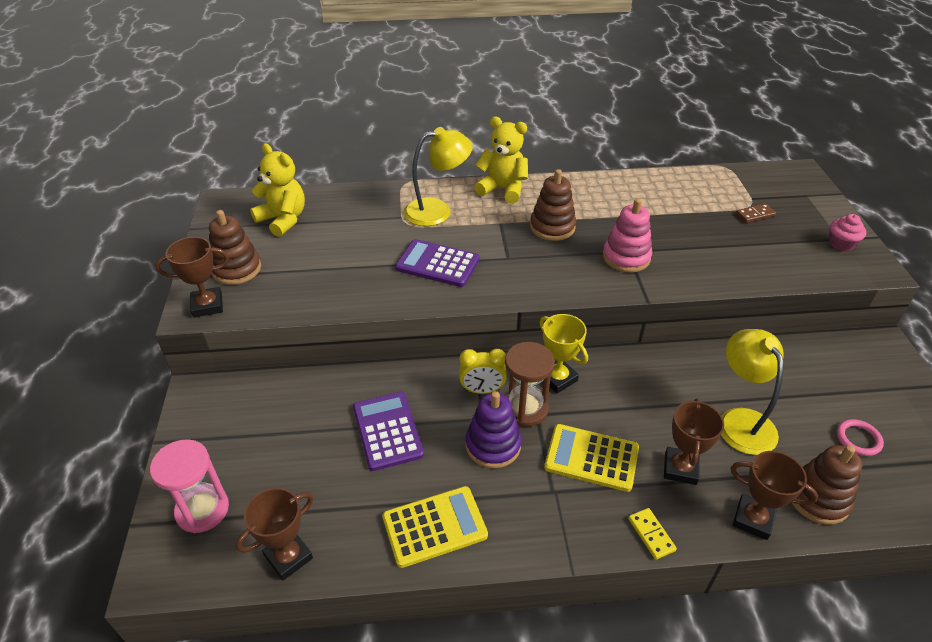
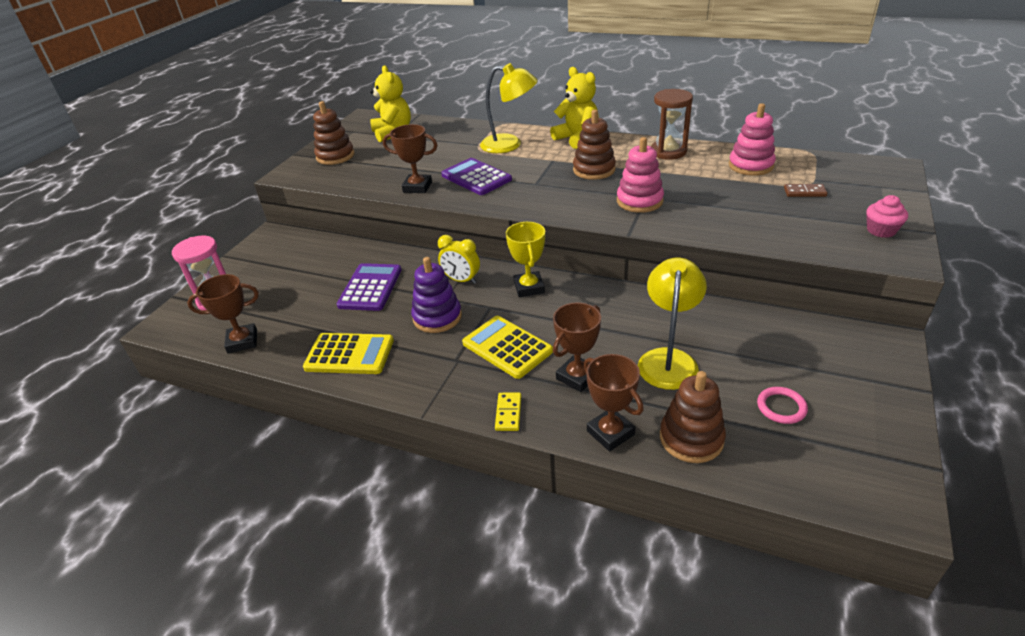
camera: 30 degrees right, 5 degrees down
(207, 305) = (298, 173): brown trophy -> brown trophy (417, 187)
(525, 409) = (484, 301): brown hourglass -> brown hourglass (668, 152)
(689, 192) = (751, 165): none -> pink stacking toy

